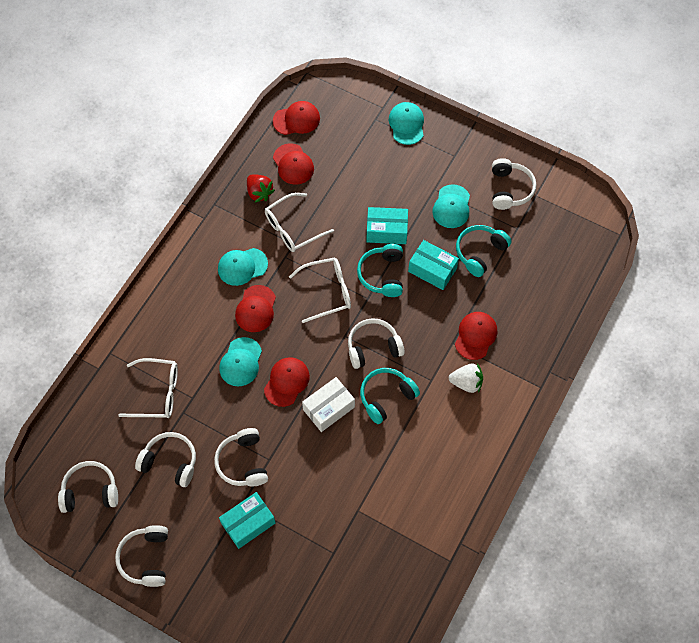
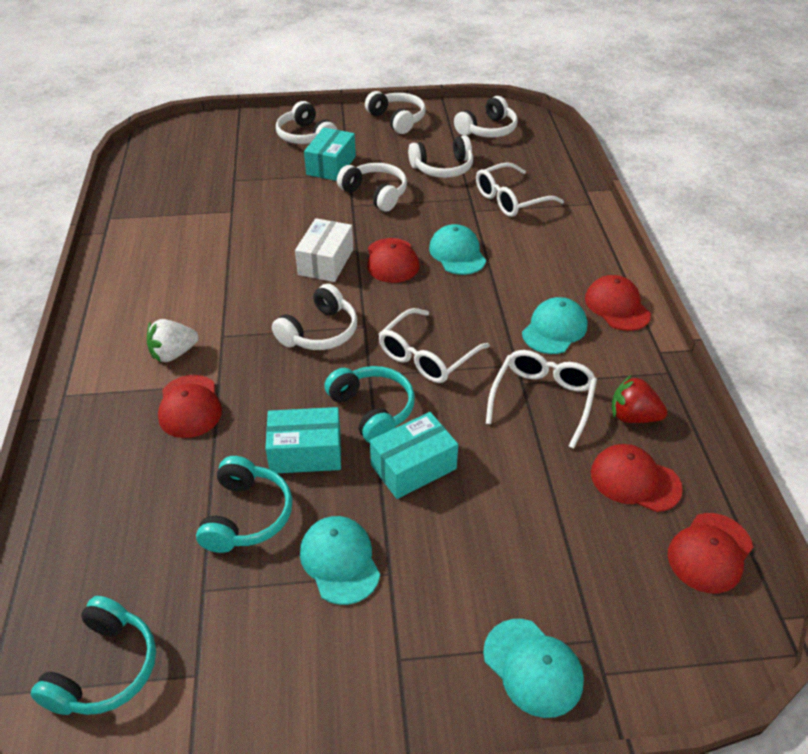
camera: 145 degrees right, 20 degrees down
(256, 309) = (492, 300): red cap -> red cap (617, 306)
(386, 397) = (267, 298): turquoise headphones -> turquoise headphones (105, 669)
(510, 189) = (253, 656): white headphones -> white headphones (305, 136)

